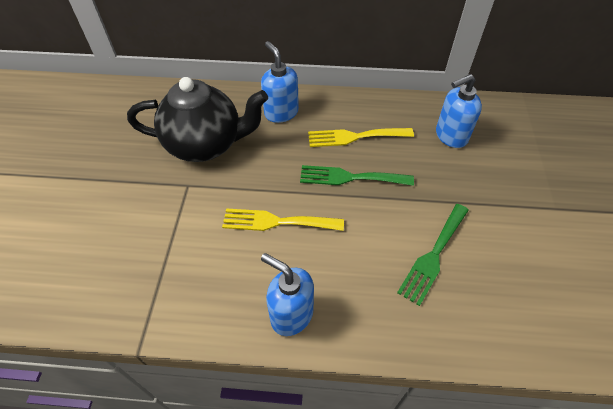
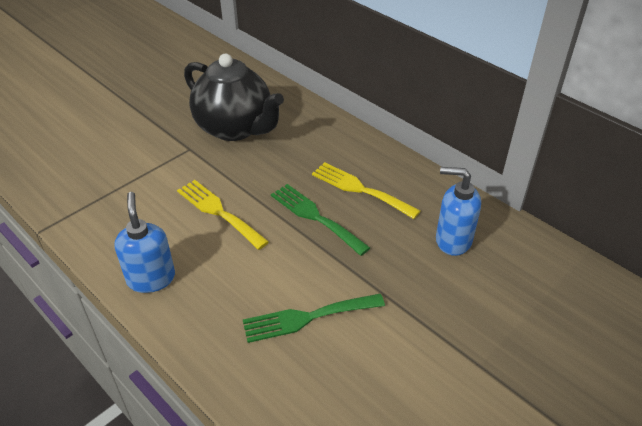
camera: 40 degrees right, 10 degrees down
(281, 112) = (321, 136): blue soap dispenser -> none

